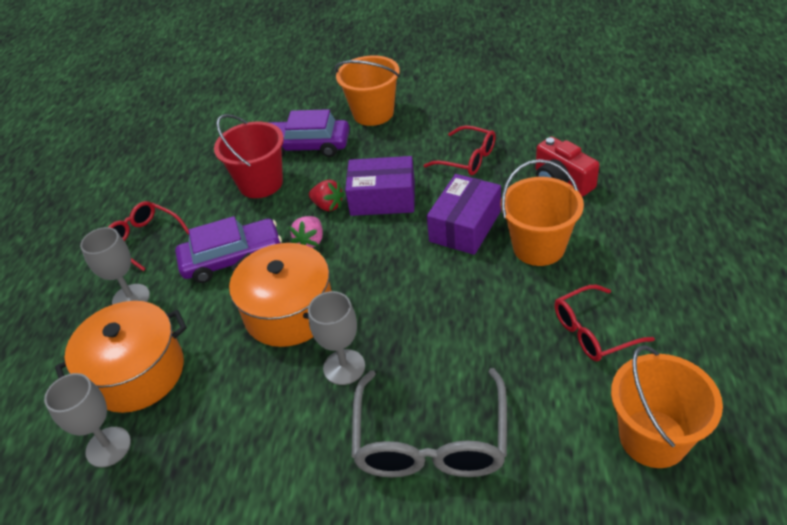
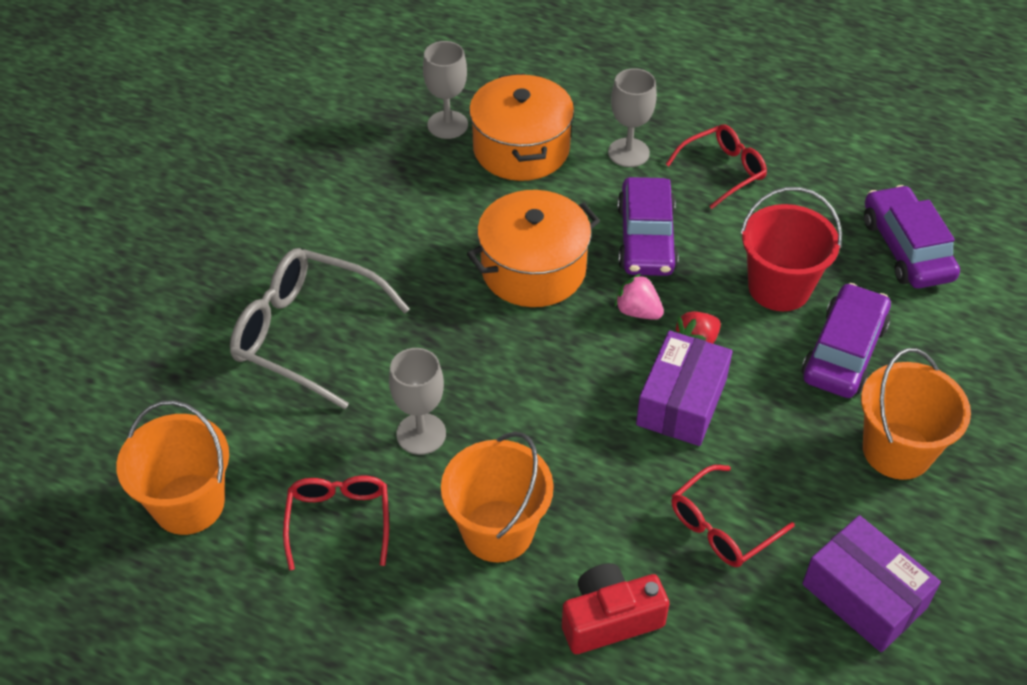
camera: 105 degrees right, 5 degrees up
(205, 141) = (906, 248): none -> purple car
(344, 367) = (431, 295): grey goblet -> grey goblet (421, 434)
(465, 226) = (579, 469): purple box -> purple box (864, 595)

